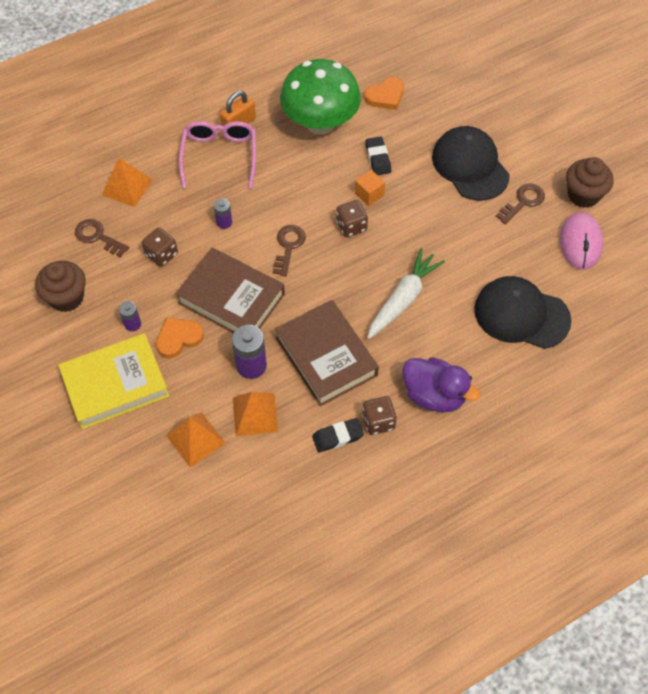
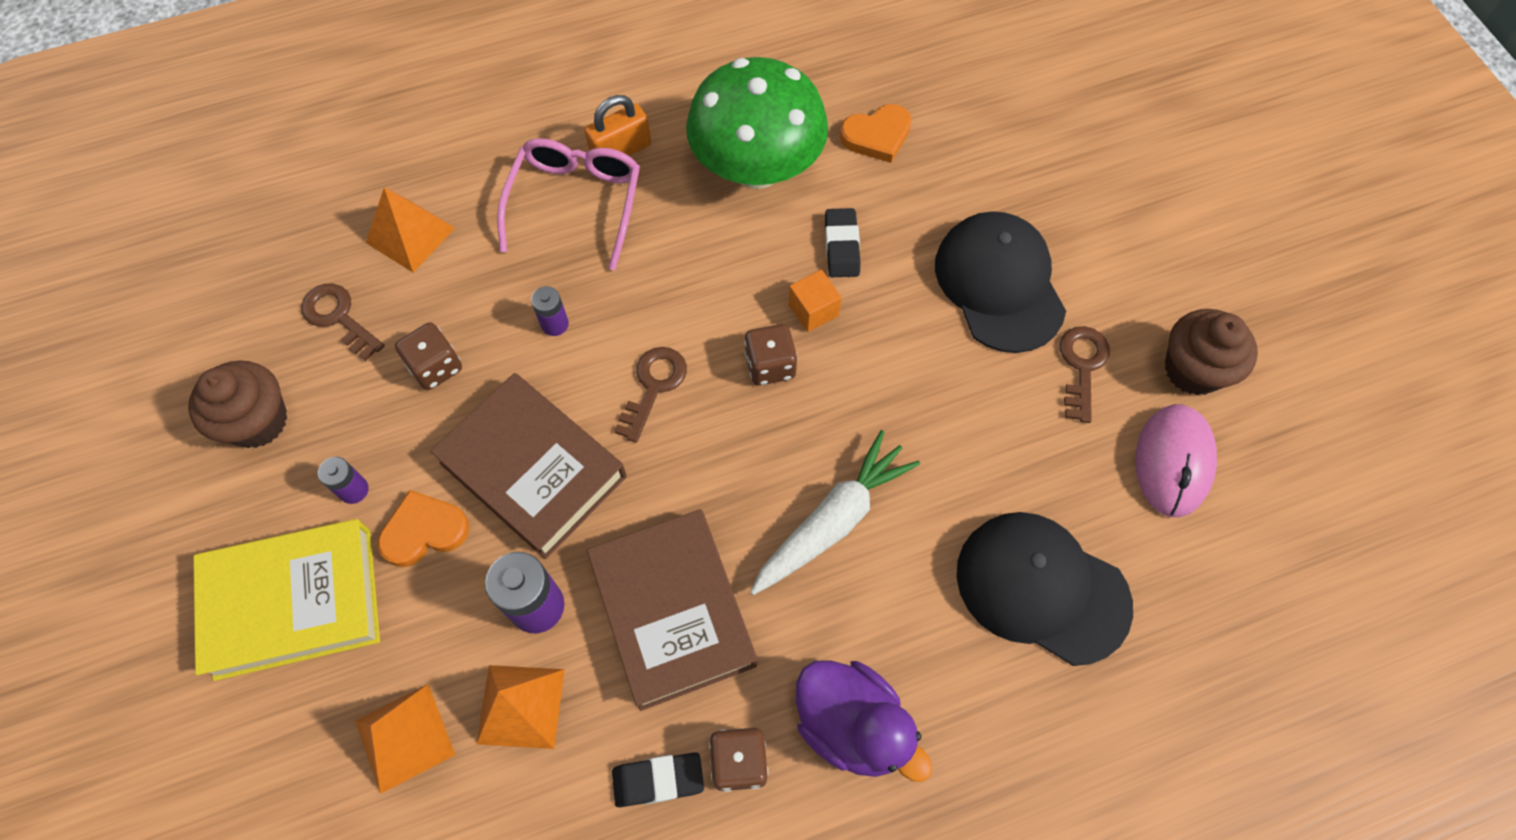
camera: 10 degrees right, 5 degrees up
(523, 202) = (1082, 366): brown key -> brown key turned 45 degrees counterclockwise

